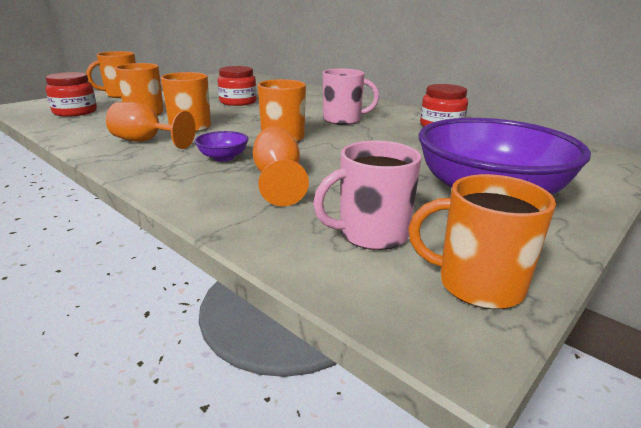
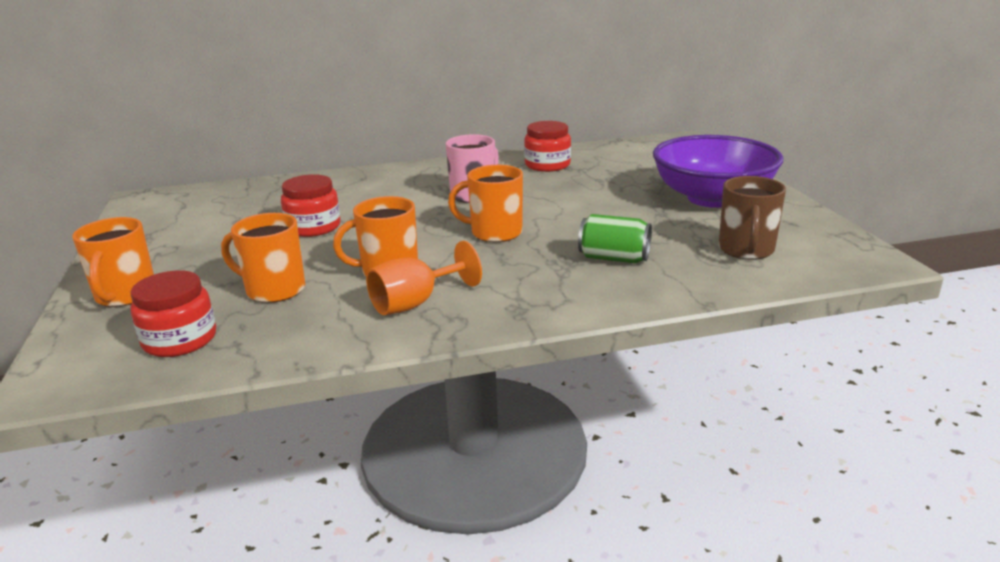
camera: 55 degrees left, 0 degrees up
(223, 157) = (525, 270): purple bowl -> none
(278, 180) = (614, 258): orange goblet -> green can
(371, 234) = (746, 250): pink mug -> brown mug
(477, 284) = (829, 240): orange mug -> none

